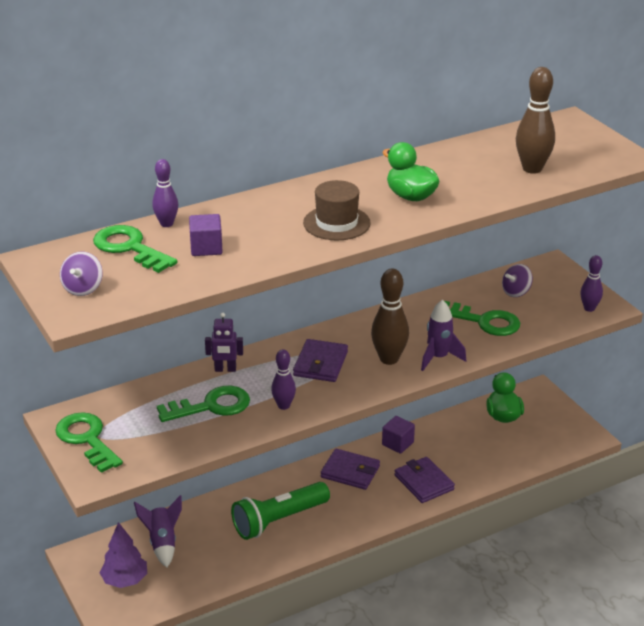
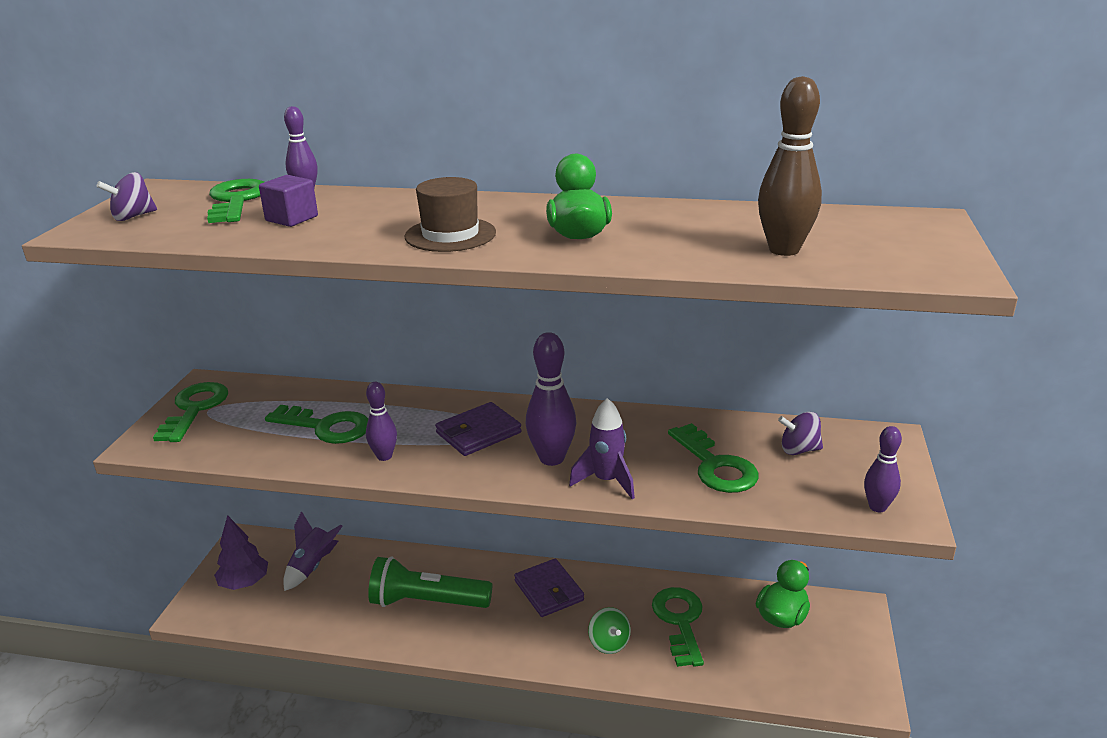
camera: 40 degrees right, 5 degrees down
(225, 369) = (389, 400): purple robot -> none
(389, 359) = (552, 458): brown bowling pin -> purple bowling pin
(397, 443) = (629, 587): purple cube -> none
(424, 482) = (609, 643): purple wallet -> green spinning top
(450, 448) = (680, 621): none -> green key

